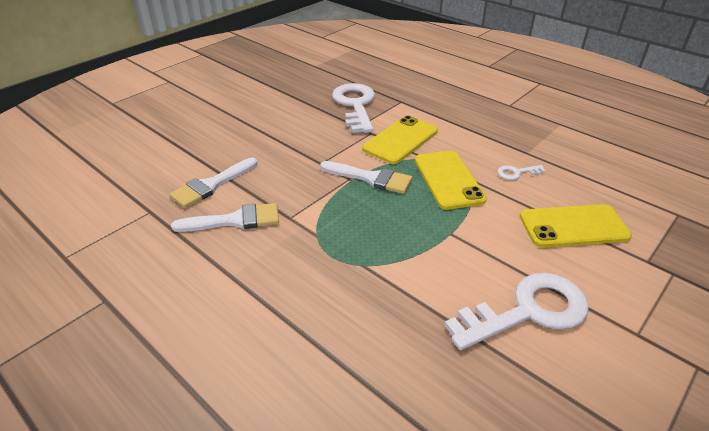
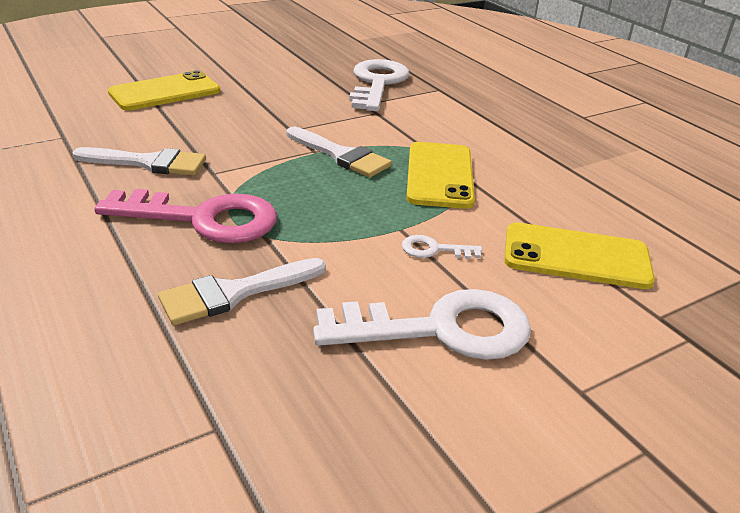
camera: 15 degrees right, 5 degrees down
(211, 185) = (148, 126): white brush -> white brush (234, 293)
(310, 262) = (203, 219): none -> pink key
(400, 140) = (408, 126): yellow phone -> yellow phone (165, 92)
(517, 173) = (539, 186): white key -> white key (434, 249)

